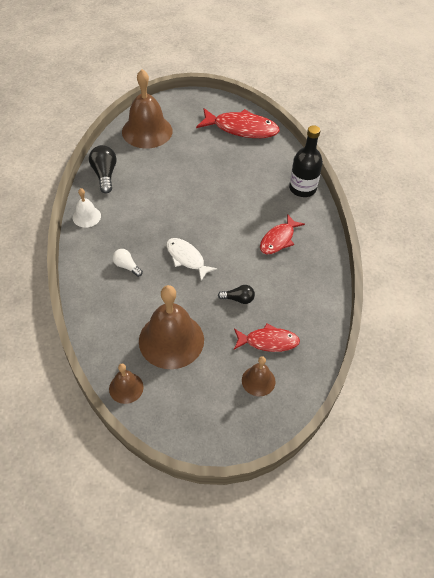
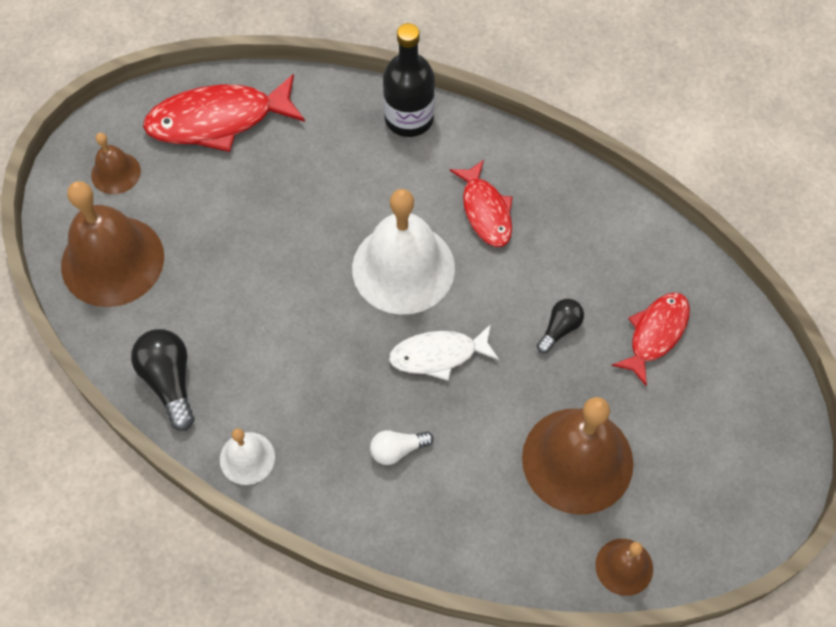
camera: 55 degrees left, 10 degrees up
(104, 175) = (169, 381): black light bulb -> black light bulb turned 45 degrees clockwise
(222, 224) = (403, 268): none -> white bell
(241, 128) = (218, 120): red fish -> red fish turned 150 degrees counterclockwise
(258, 381) = (710, 385): brown bell -> brown bell (116, 173)

